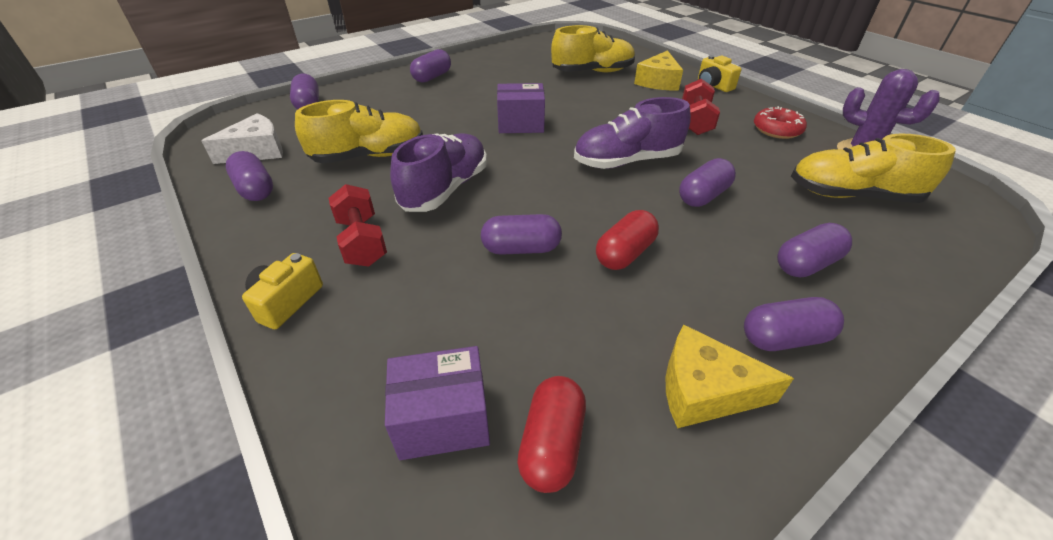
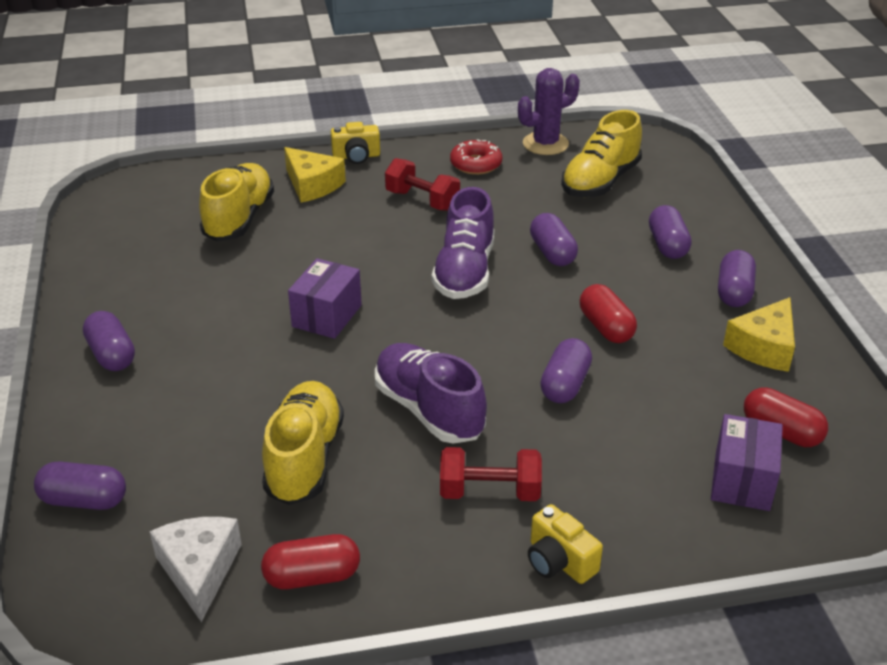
camera: 65 degrees left, 5 degrees down
(255, 189) = (312, 576): purple capsule -> red capsule

